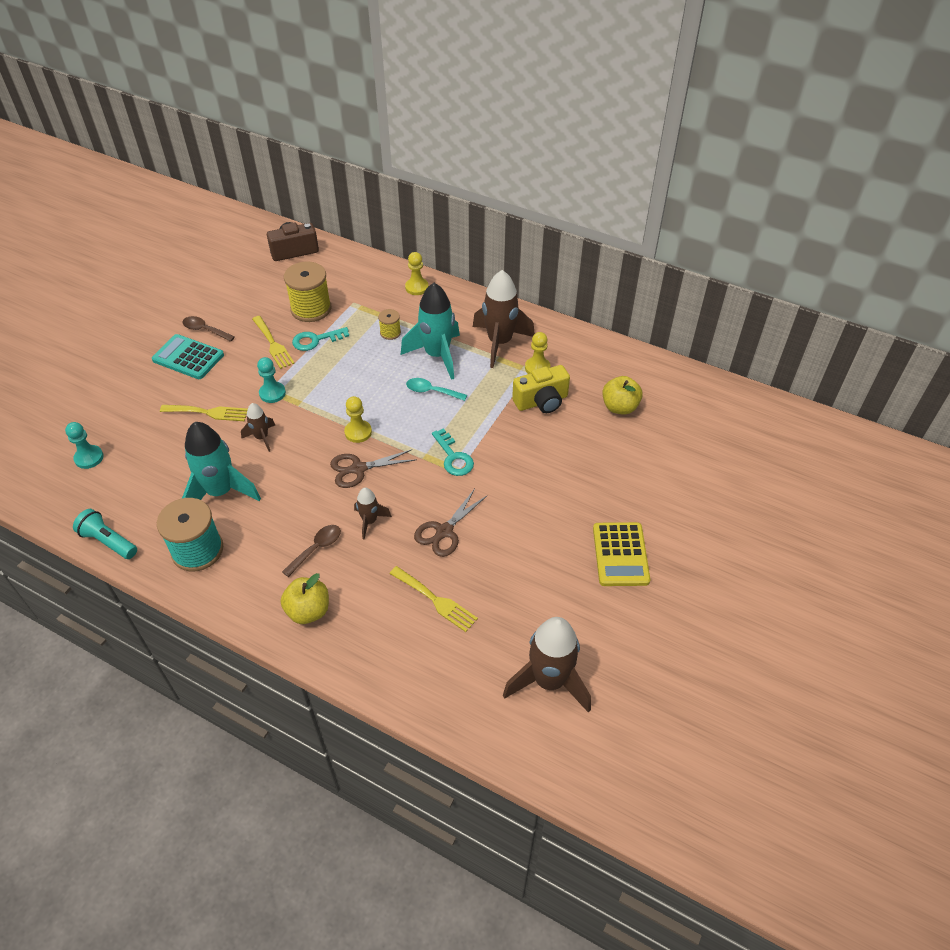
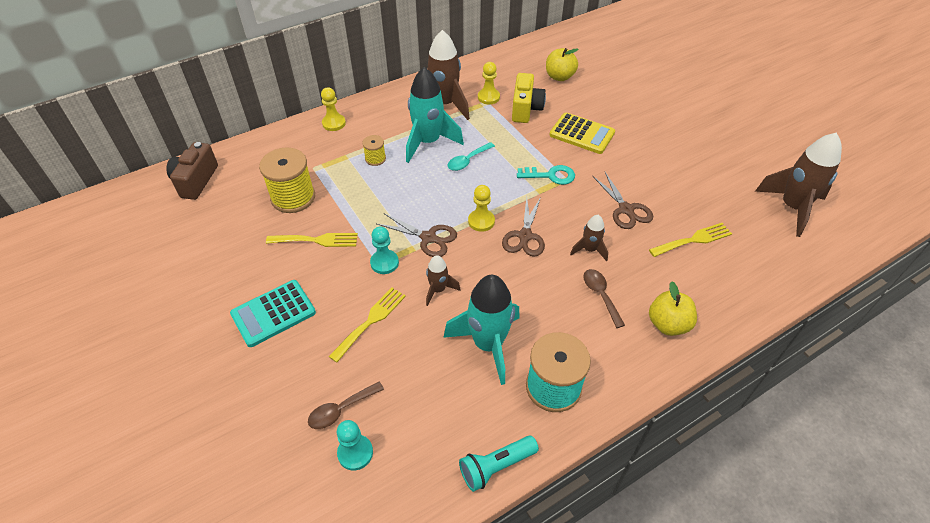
camera: 60 degrees left, 0 degrees up
(205, 330) = (244, 286): brown spoon -> brown spoon (341, 409)
(316, 340) = (339, 208): turquoise key -> none
(316, 407) = (428, 238): none -> brown scissors
(620, 554) = (696, 131): yellow calculator -> yellow calculator (582, 134)

